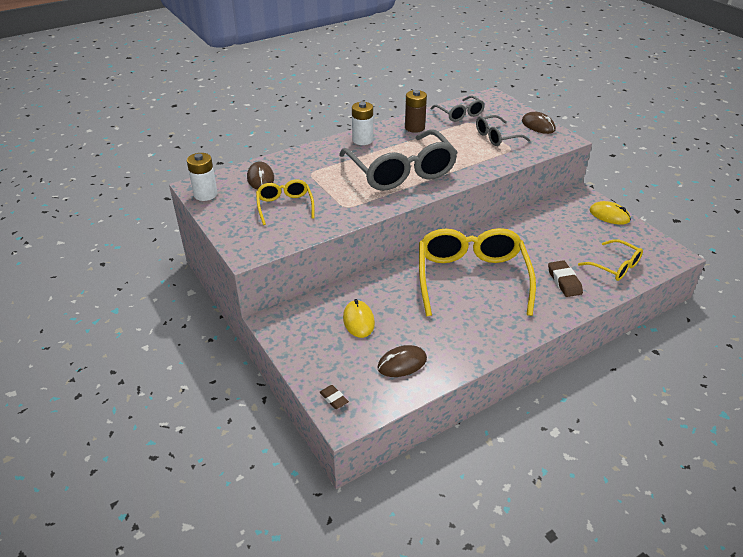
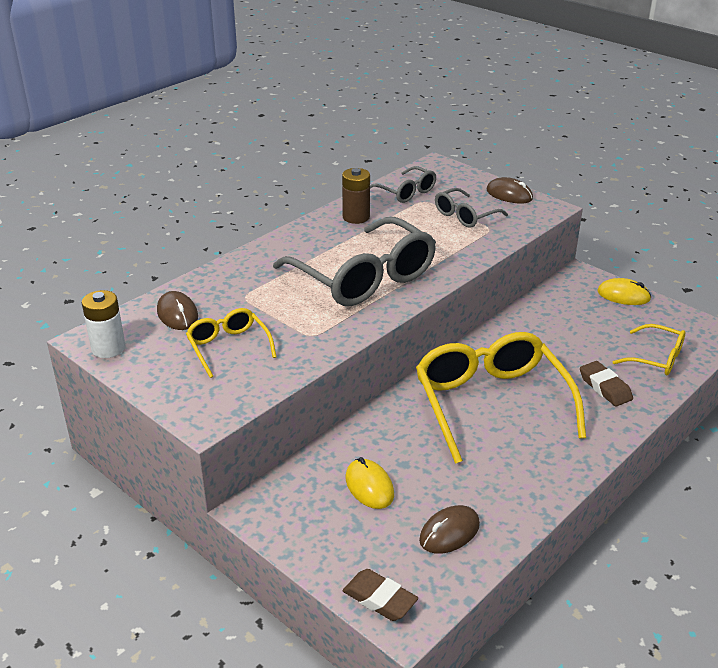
camera: 15 degrees left, 5 degrees down
(333, 399) = (379, 599): brown eraser -> brown eraser, size x1.63
(362, 140) = (295, 243): white battery -> none

